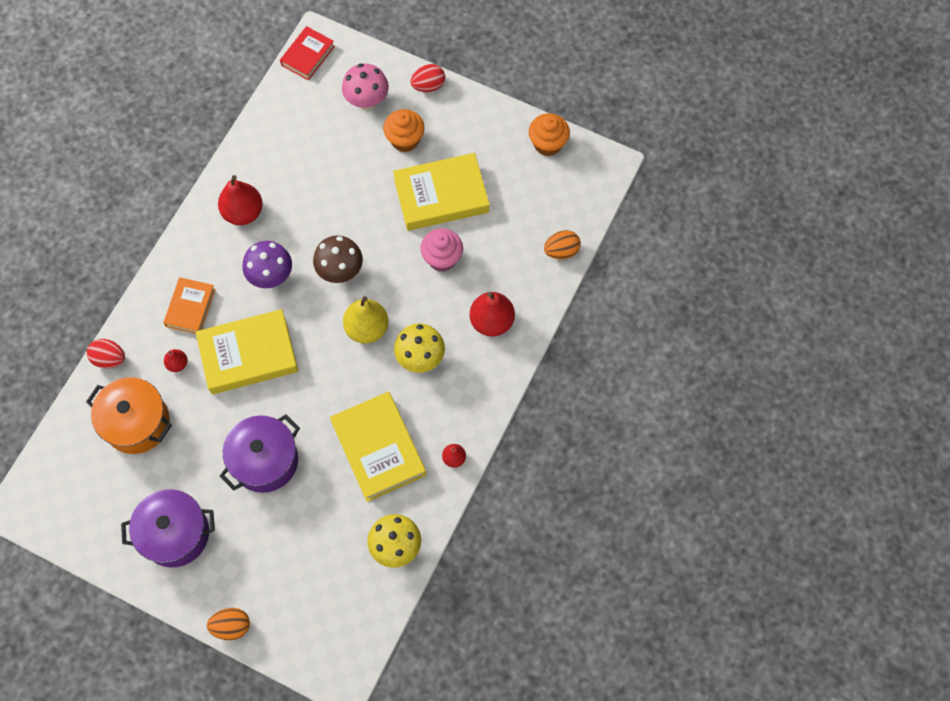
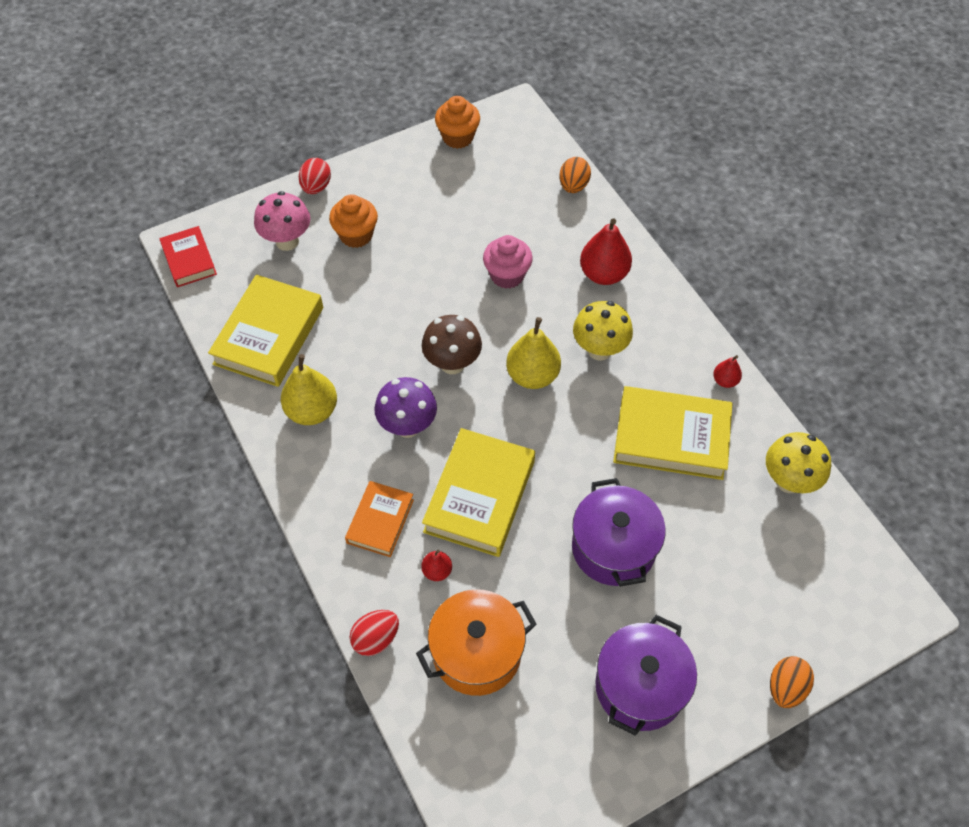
camera: 55 degrees left, 10 degrees down
(190, 307) = (380, 521): orange book -> orange book turned 60 degrees clockwise
(243, 212) = (312, 411): red pear -> yellow pear
(441, 195) = (440, 240): yellow book -> yellow book (269, 335)

